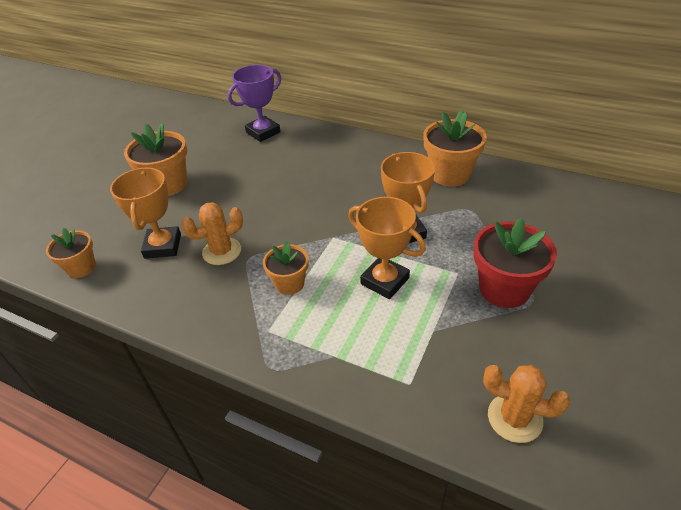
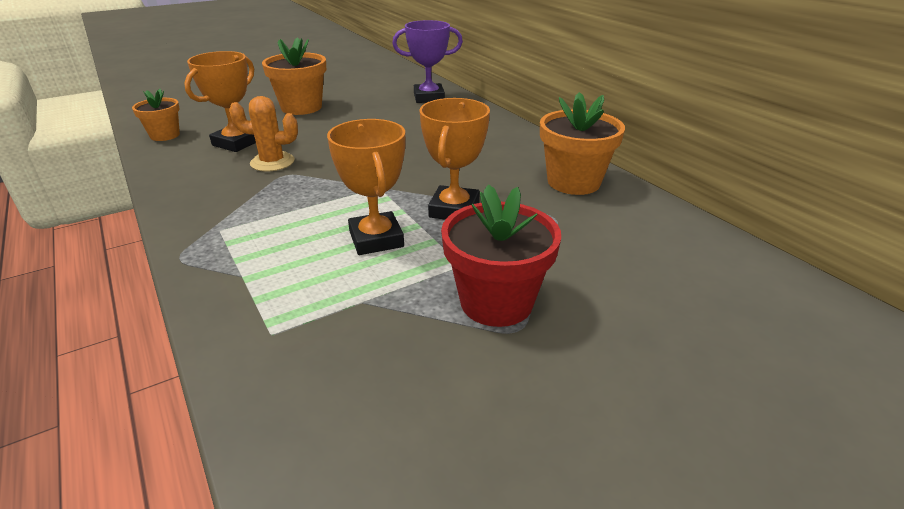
camera: 30 degrees right, 10 degrees down
(289, 283) = (289, 205): orange flower pot -> none
(514, 418) = (328, 430): orange cactus -> none

